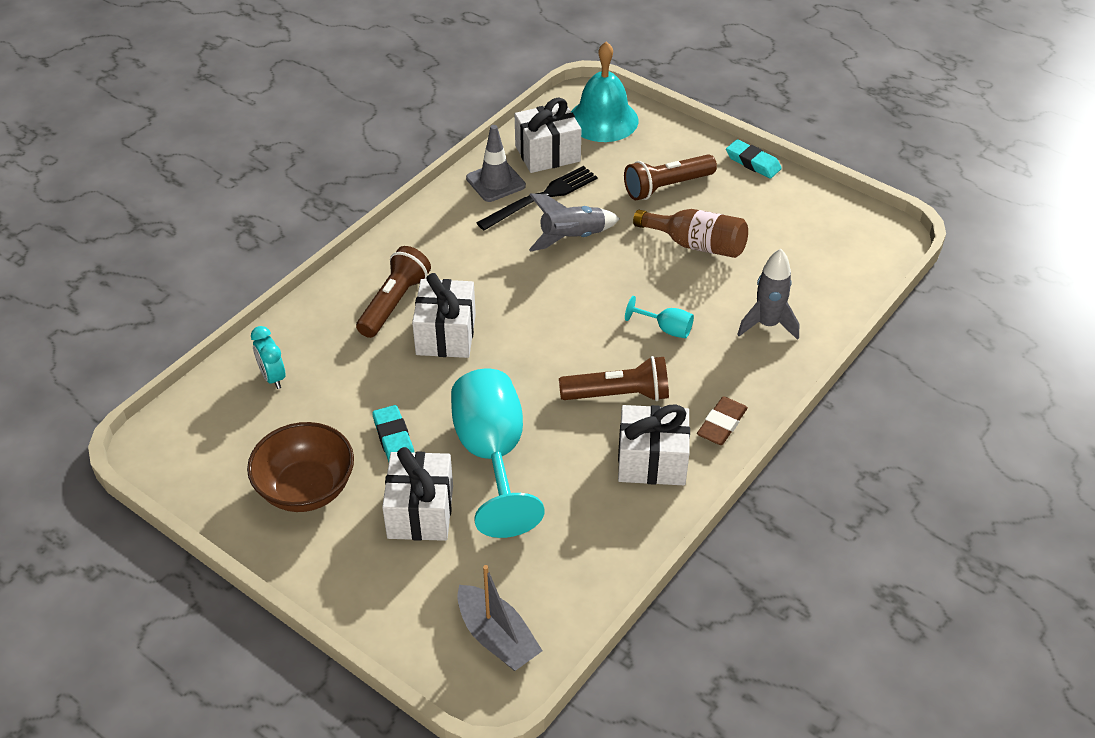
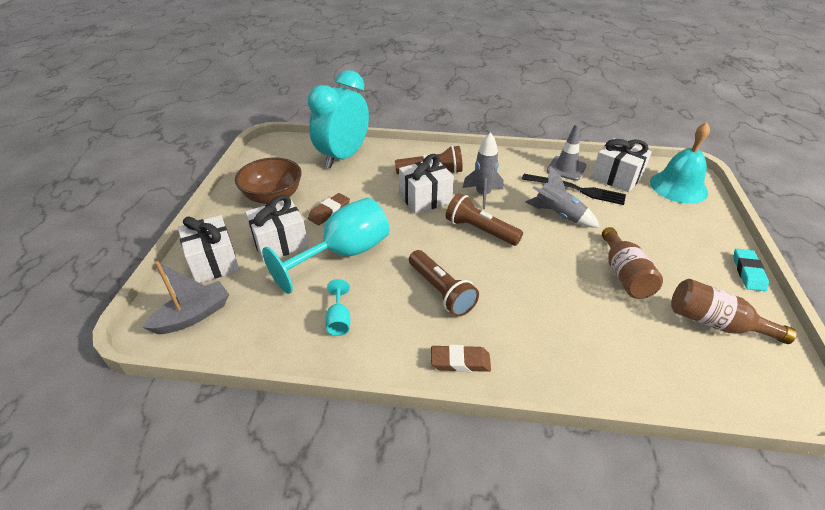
camera: 60 degrees right, 5 degrees down
(273, 377) = (343, 157): turquoise clock -> turquoise clock, size x2.38
(394, 439) = (329, 212): turquoise eraser -> brown eraser
(497, 637) = (193, 315): grey boat -> grey boat turned 150 degrees counterclockwise
(652, 461) = (393, 334): white gift -> white gift (214, 262)
(666, 187) = (660, 238): brown flashlight -> brown flashlight (480, 230)
(666, 329) = (525, 291): turquoise goblet -> turquoise goblet (339, 320)
(767, 324) = (591, 349): grey rocket -> grey rocket (483, 195)
(794, 226) = (716, 324): none -> brown bottle

